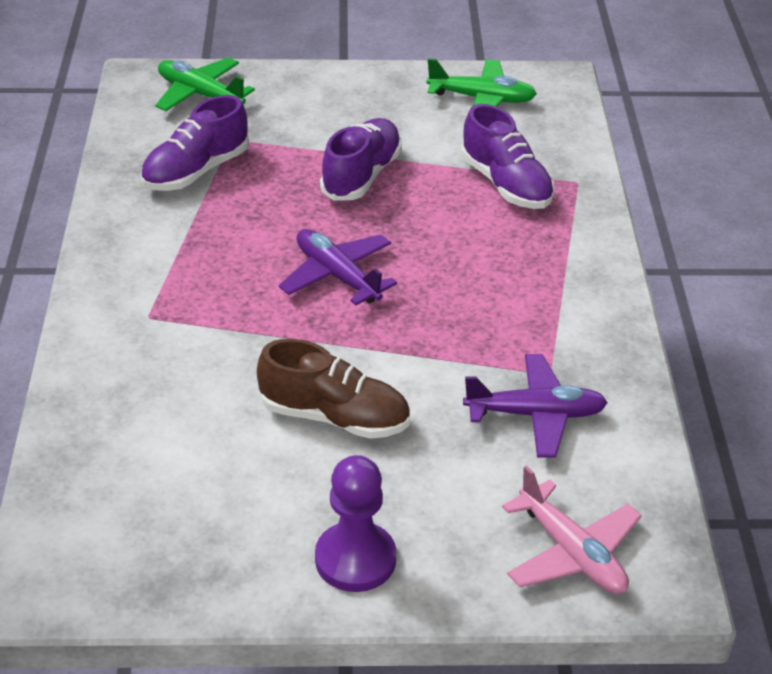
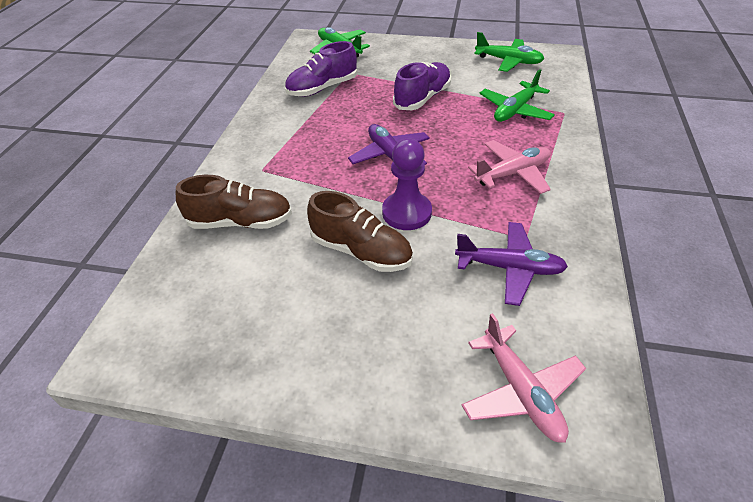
camera: 15 degrees right, 5 degrees up
(148, 397) = (240, 222): none -> brown shoe
(355, 559) = (344, 368): purple pawn -> purple pawn (406, 213)
(506, 184) = (515, 110): purple shoe -> green plane
(518, 285) = (512, 173): none -> pink plane

